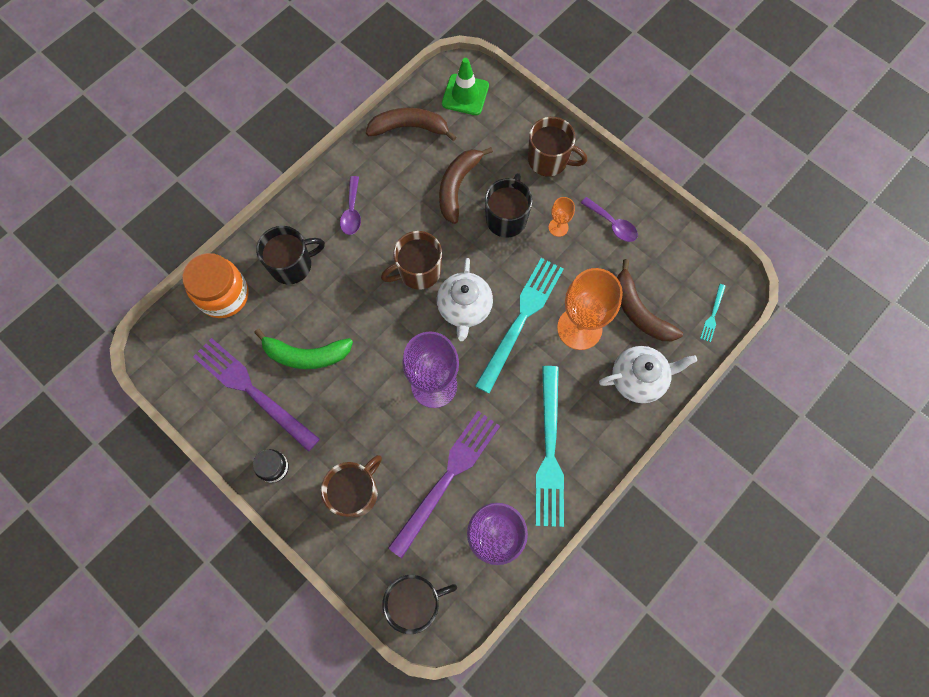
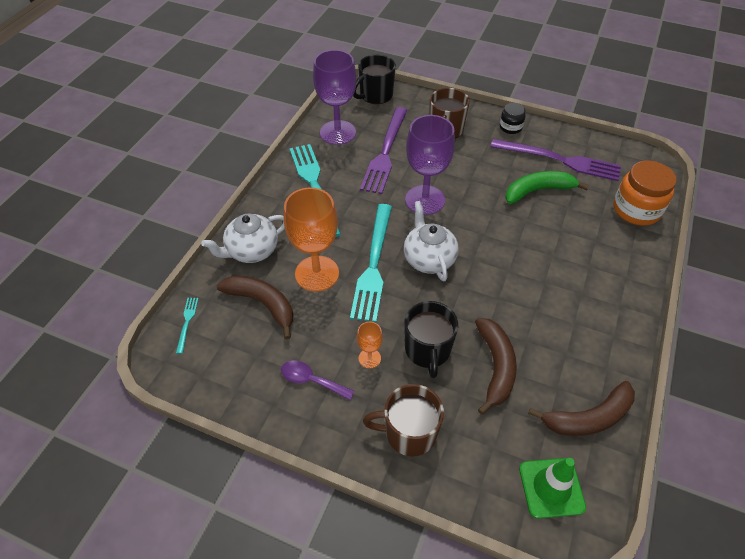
camera: 160 degrees right, 20 degrees down
(292, 265) = (600, 247): black mug -> none
(352, 212) = (583, 307): purple spoon -> none
(418, 271) = (487, 275): brown mug -> none

